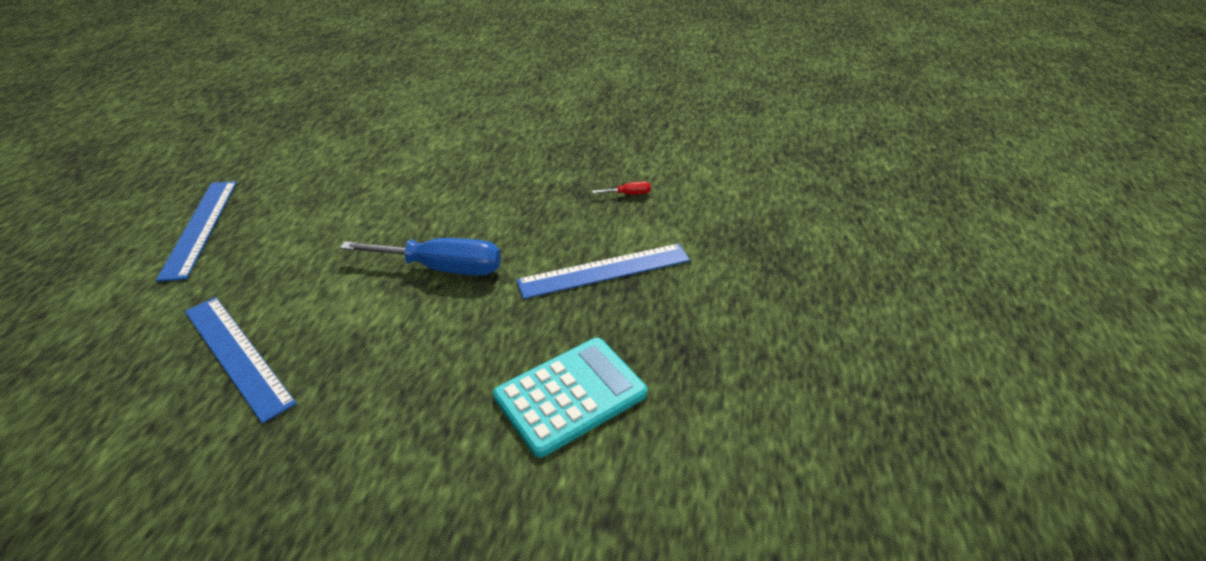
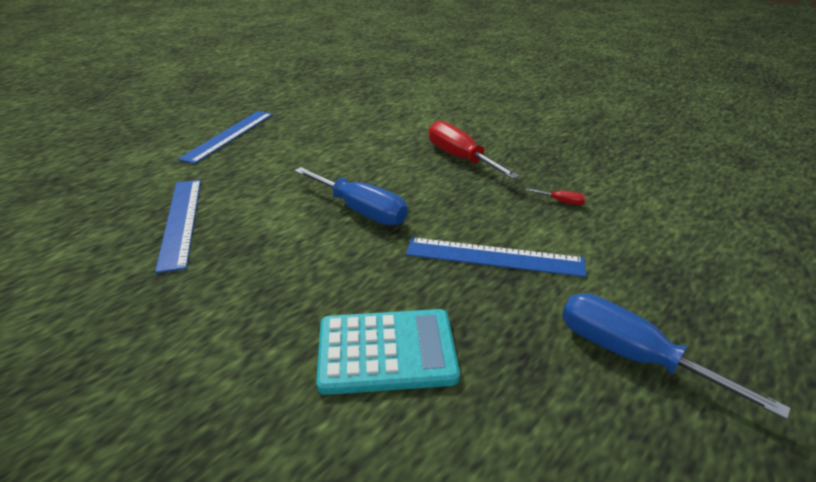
camera: 30 degrees right, 5 degrees down
(504, 175) = (460, 158): none -> red screwdriver
(758, 315) = (631, 355): none -> blue screwdriver

